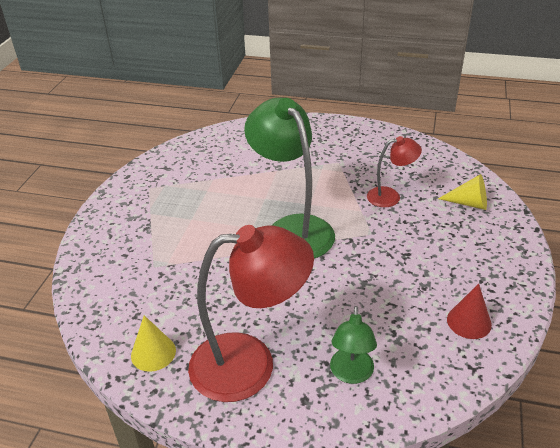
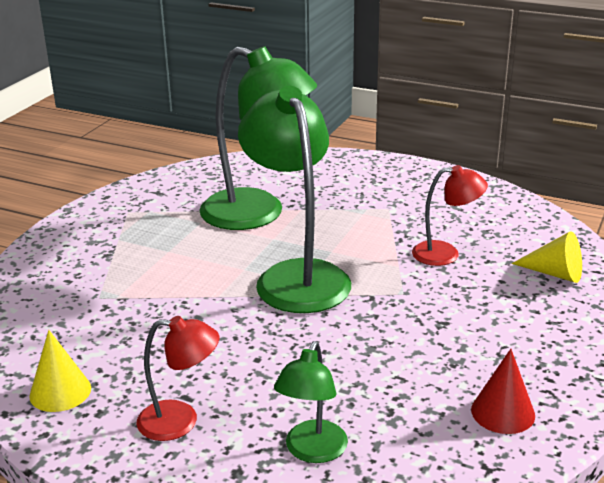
camera: 10 degrees right, 10 degrees down
(246, 178) = (257, 214): none -> green lamp
(250, 364) = (180, 421): red lamp -> red lamp, size x0.52

